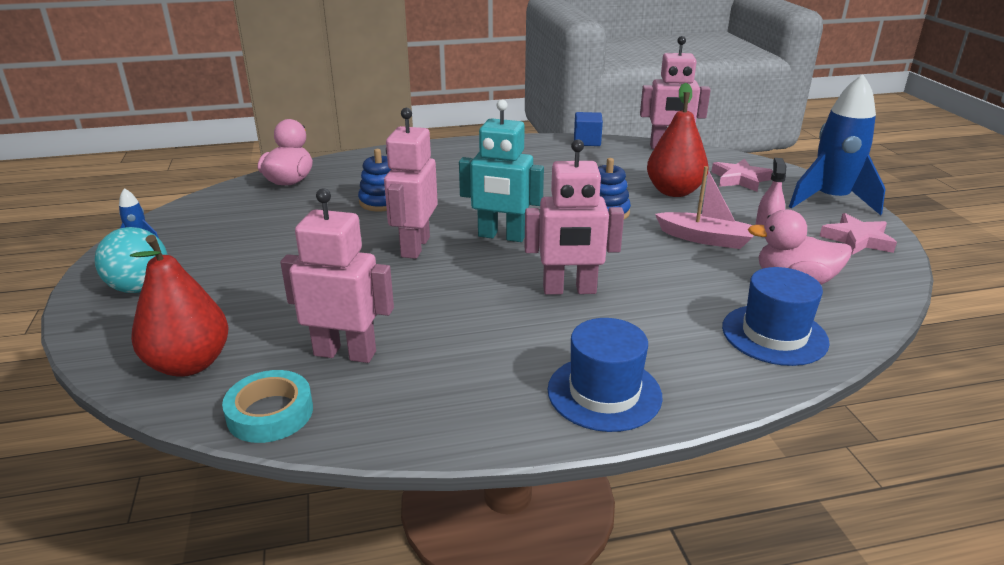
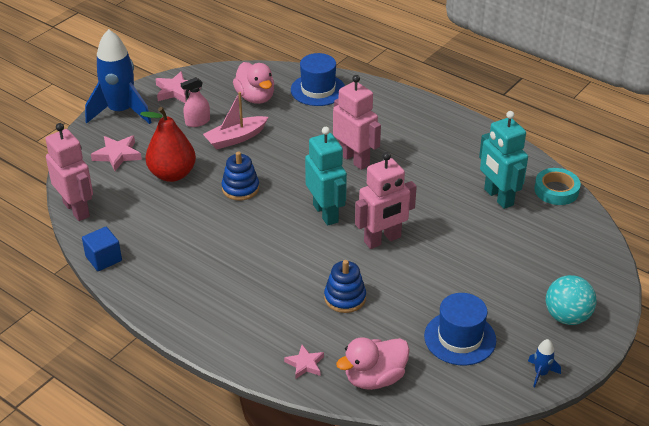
camera: 130 degrees left, 10 degrees up
(189, 364) = (573, 239): red pear -> none
(345, 353) = (498, 197): pink robot -> turquoise robot
(353, 166) = (305, 364): none -> pink star
(604, 393) = (421, 116): blue hat -> blue hat (460, 338)
(705, 239) = (235, 138): pink boat -> pink boat turned 105 degrees counterclockwise

